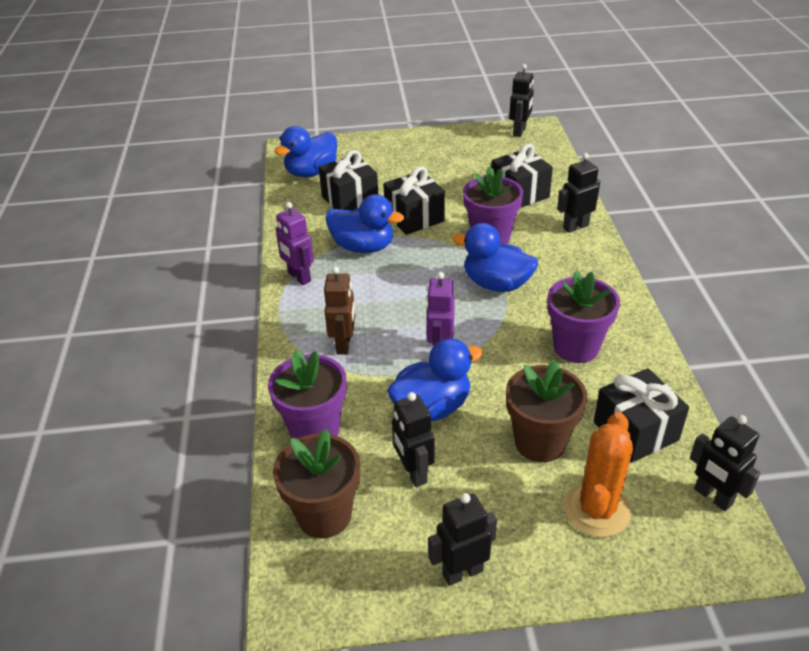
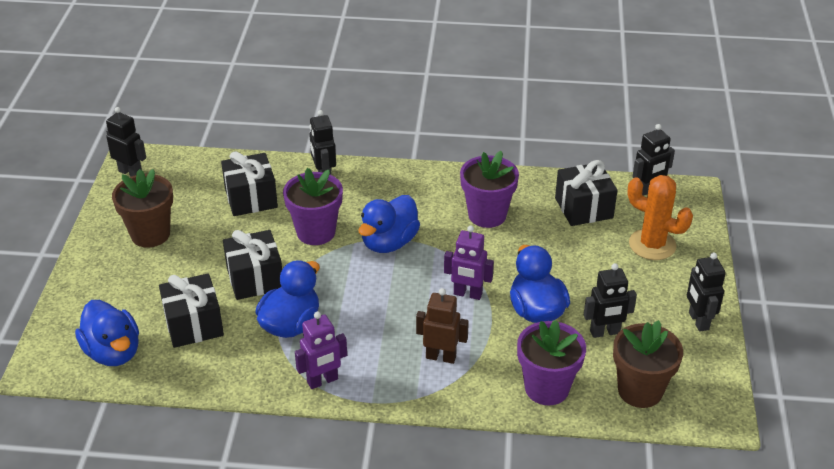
camera: 80 degrees left, 0 degrees up
(540, 442) = (585, 258): brown flower pot -> brown flower pot (150, 234)

